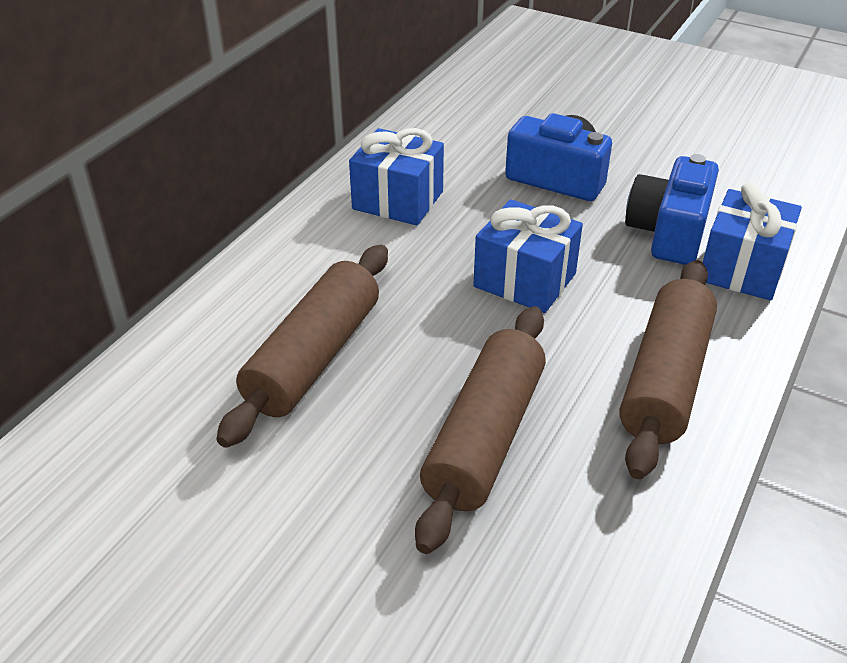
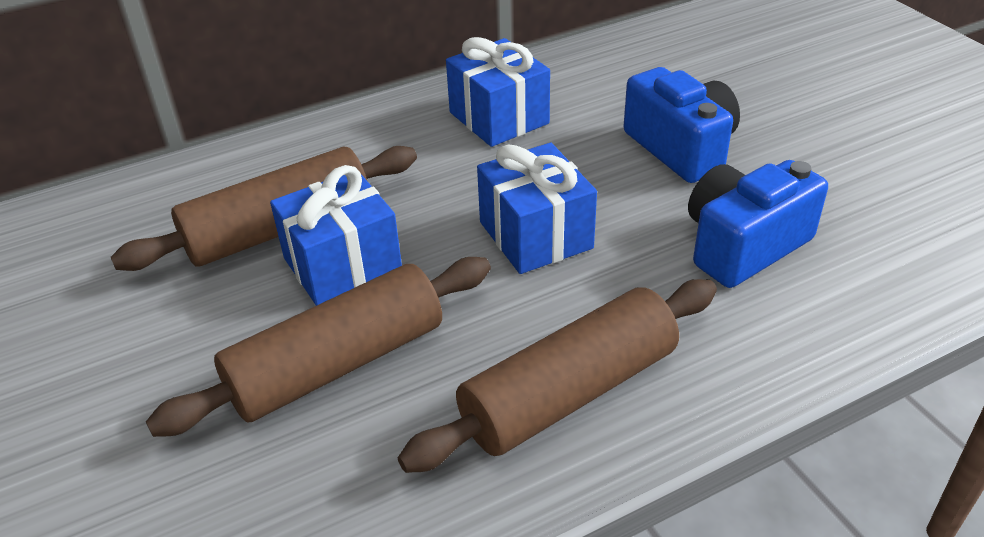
camera: 35 degrees right, 0 degrees up
(742, 268) = (789, 316): blue gift -> blue gift (342, 264)

